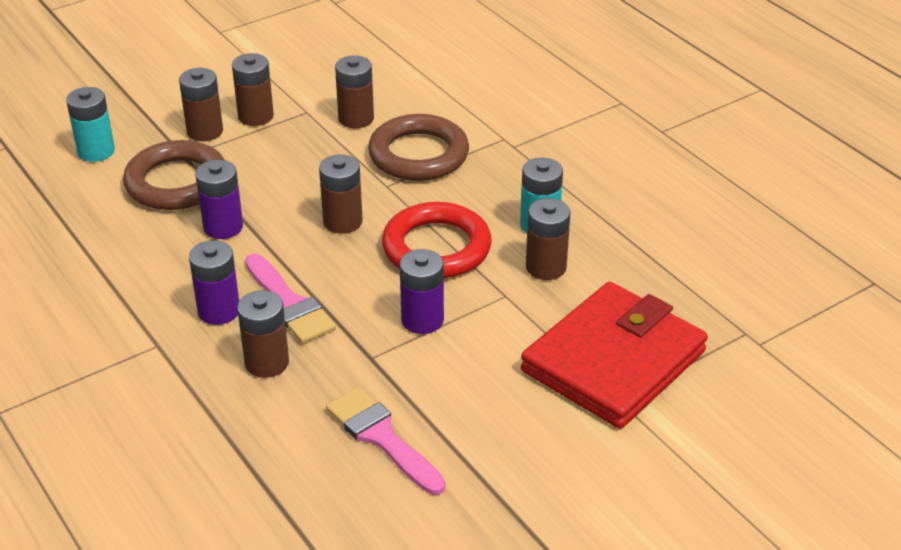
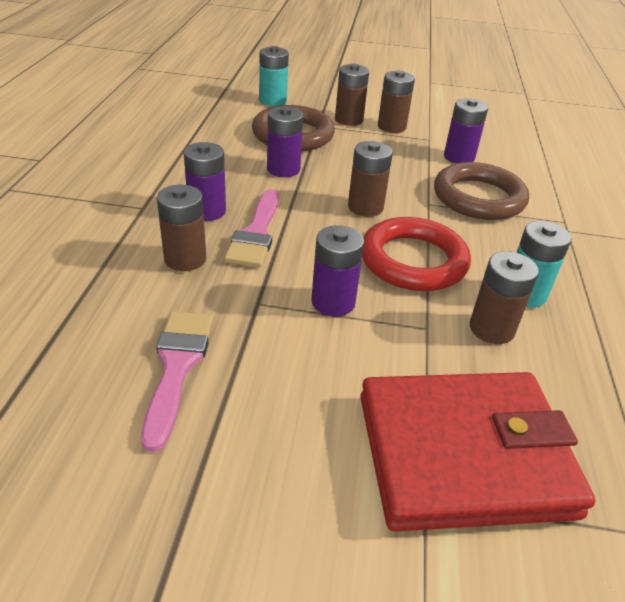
camera: 40 degrees right, 0 degrees up
(356, 118) = (459, 157): brown battery -> purple battery

